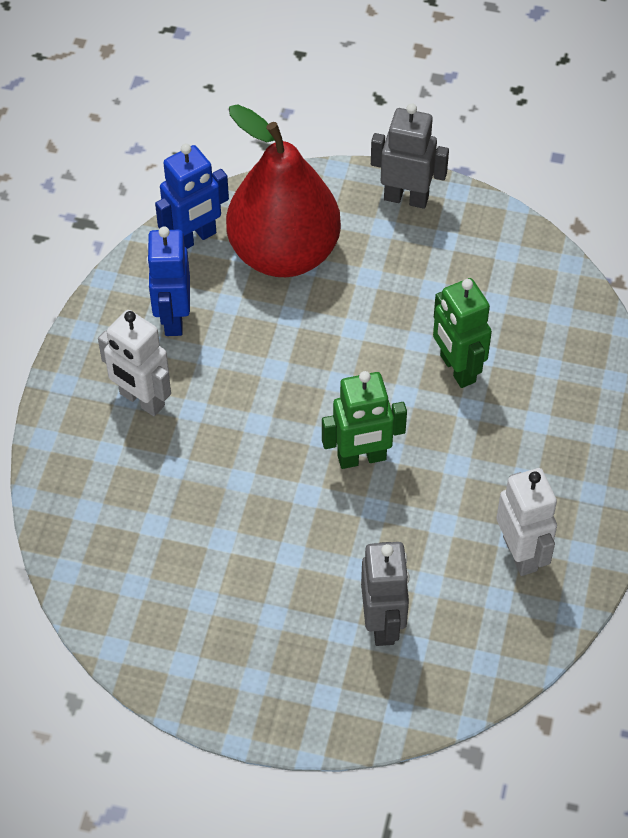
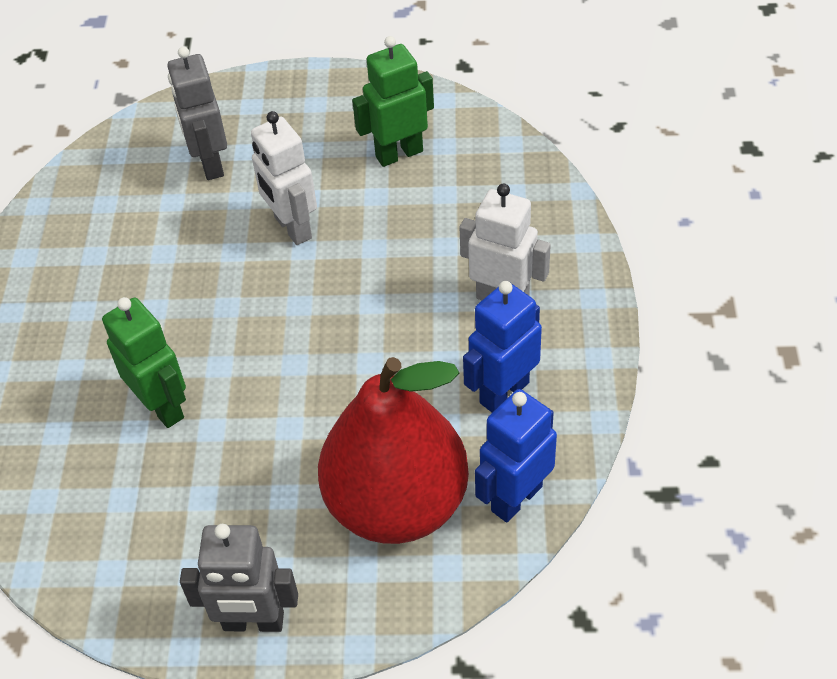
camera: 170 degrees right, 5 degrees down
(173, 318) = (503, 392): blue robot -> blue robot turned 120 degrees counterclockwise
(362, 458) = (254, 293): green robot -> green robot (399, 153)
(520, 553) = (85, 243): white robot -> white robot (292, 228)

